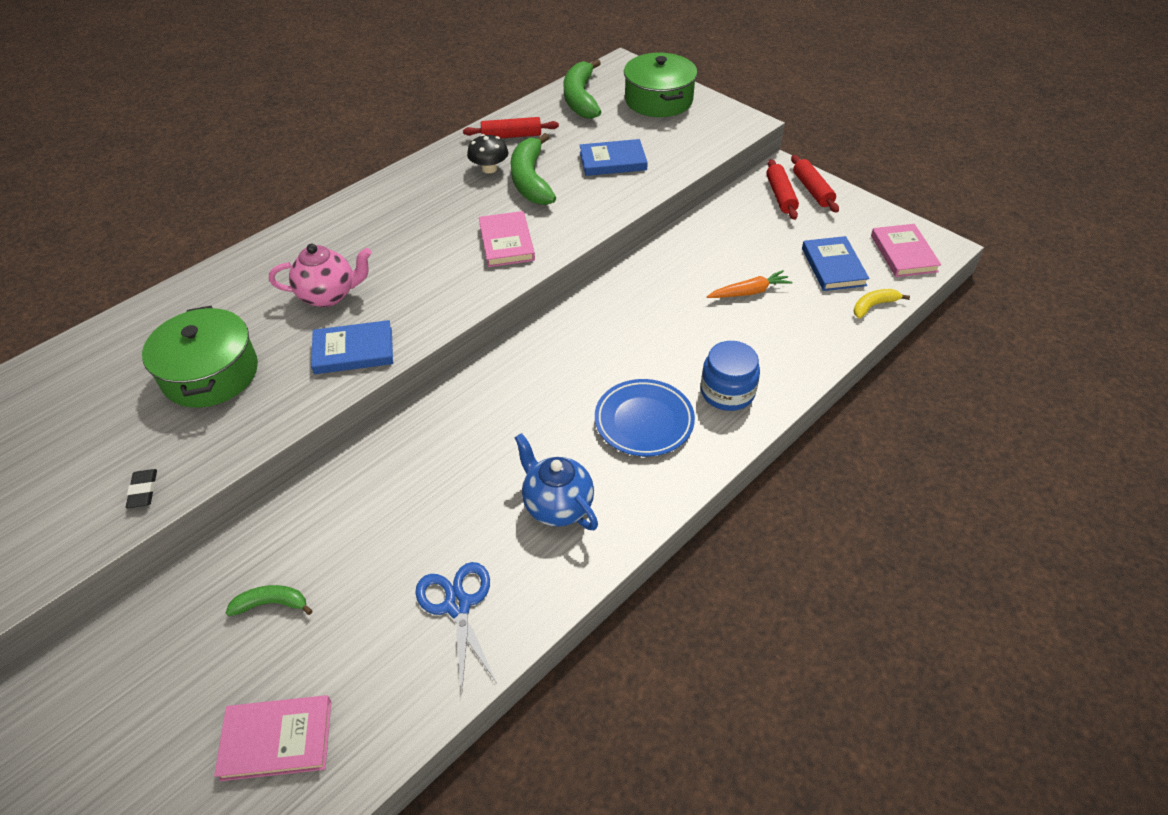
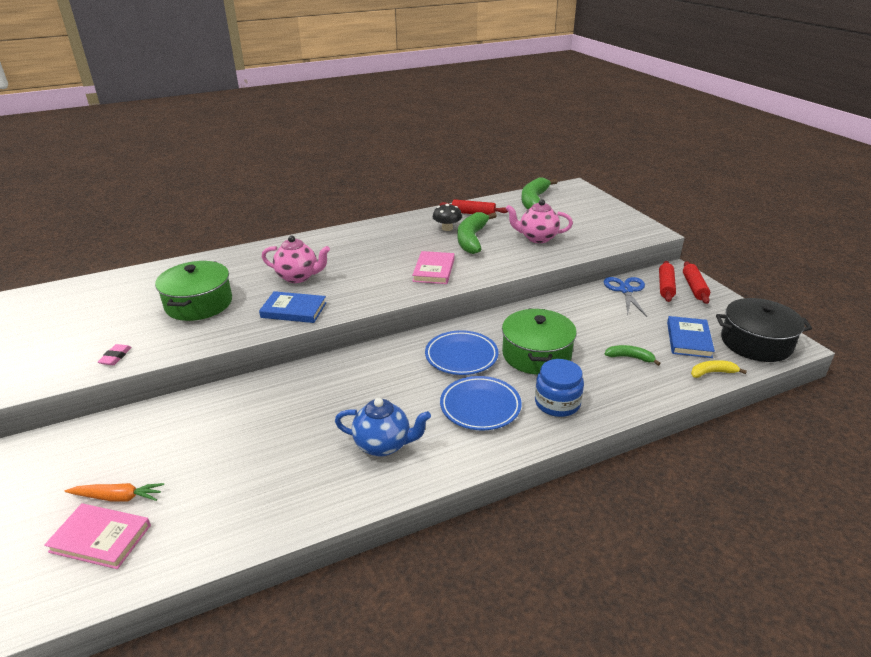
camera: 20 degrees right, 15 degrees down
(143, 491) = (115, 357): black eraser -> pink eraser
(271, 604) = (154, 452): green banana -> green banana (630, 357)
(458, 605) = (274, 490): blue scissors -> blue scissors (626, 290)
(557, 506) = (383, 445): blue teapot -> blue teapot turned 120 degrees clockwise
(589, 357) = (461, 356): none -> blue plate
(613, 161) = (537, 238): blue book -> pink teapot
(658, 100) = (591, 209): green pot -> green pot (536, 354)
(749, 292) = (609, 342): orange carrot -> orange carrot (117, 497)
(903, 253) = (756, 343): pink book -> black pot

